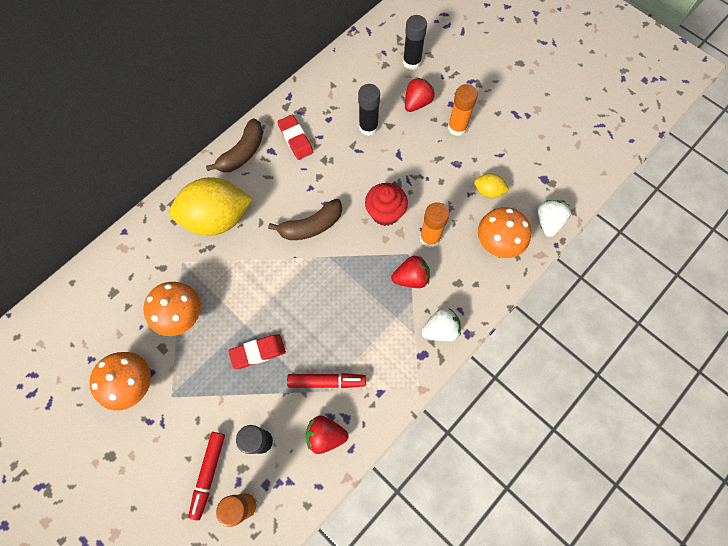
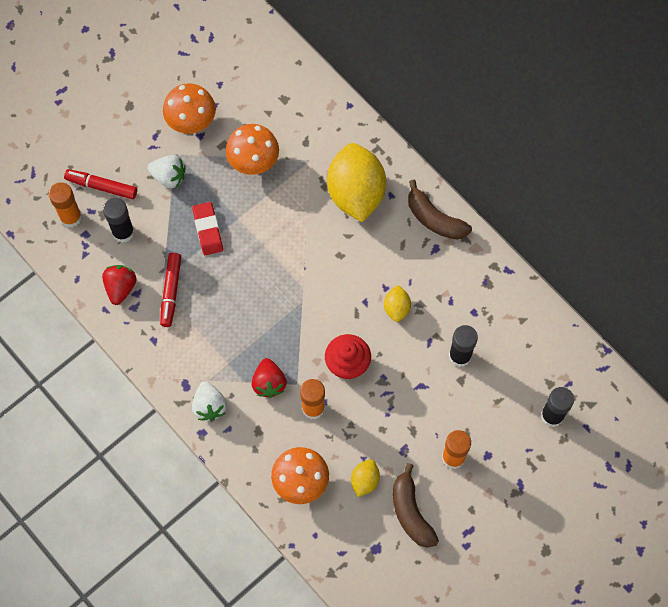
camera: 95 degrees right, 0 degrees up
(295, 139) = (449, 275): red eraser -> none
(311, 226) = (338, 286): brown banana -> brown banana (411, 512)
(329, 177) = (396, 308): none -> yellow lemon
(417, 103) = (490, 415): red strawberry -> none
(548, 222) = (320, 542): white strawberry -> white strawberry (169, 177)

